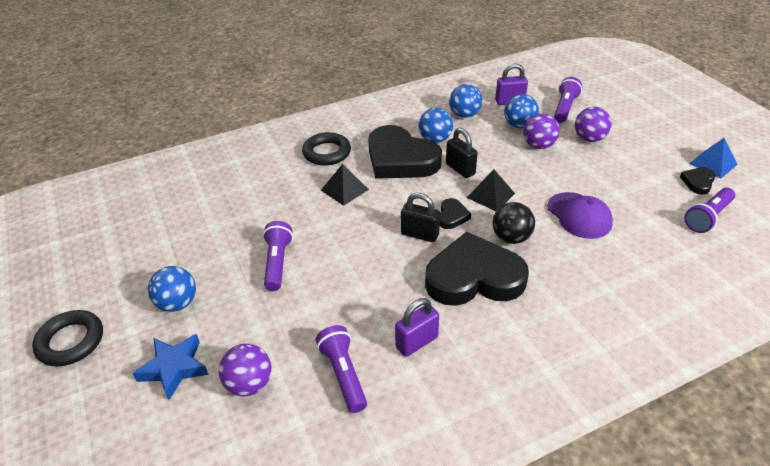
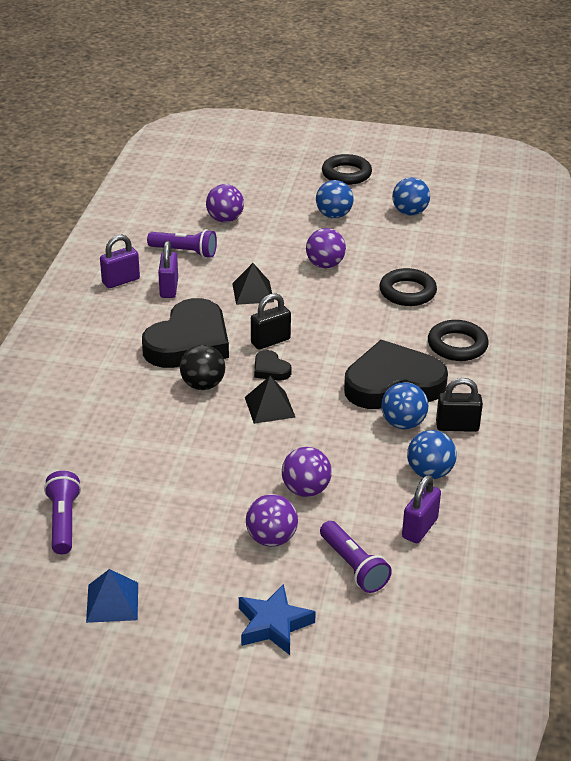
camera: 125 degrees right, 5 degrees down
(174, 368) = (274, 200): blue star -> blue star (273, 625)
(278, 200) = (407, 292): none -> black ring
(278, 263) = (325, 265): purple flashlight -> purple ball
(344, 189) = (382, 330): black pyramid -> black pyramid (253, 292)
(443, 389) = (121, 281): none -> purple padlock
(460, 169) = (331, 411): black padlock -> black padlock (457, 426)
(519, 125) = (360, 501): blue ball -> blue ball (409, 212)
(579, 215) = (175, 441): purple cap -> none
(698, 182) = (106, 561): black heart -> none

